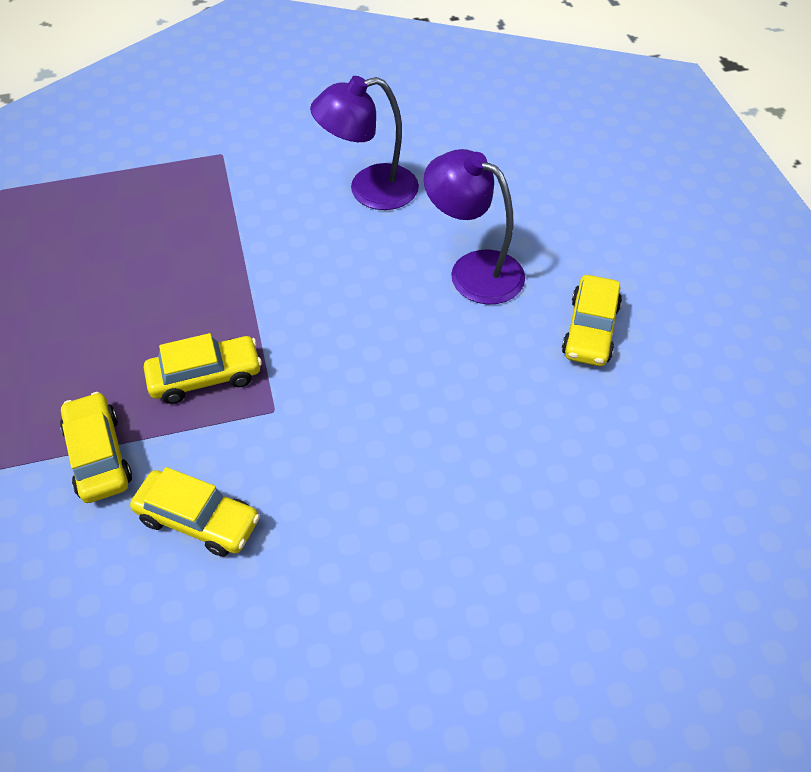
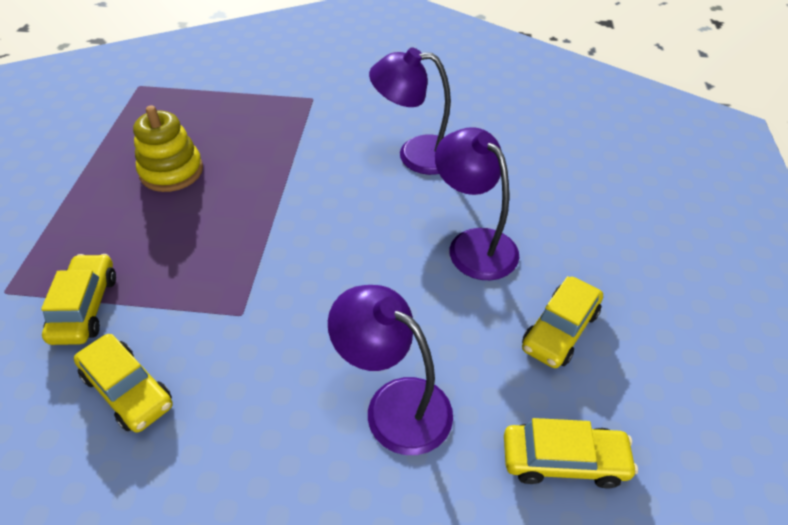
camera: 20 degrees right, 5 degrees down
(105, 282) = (171, 171): none -> yellow stacking toy
(205, 377) = (203, 269): yellow car -> yellow car (564, 460)
(470, 446) = (394, 404): none -> purple lamp

